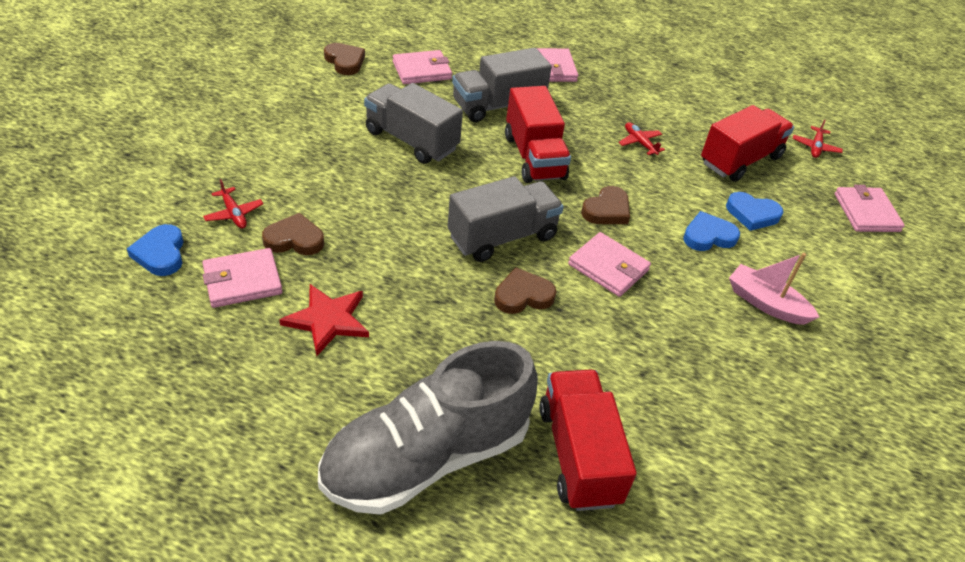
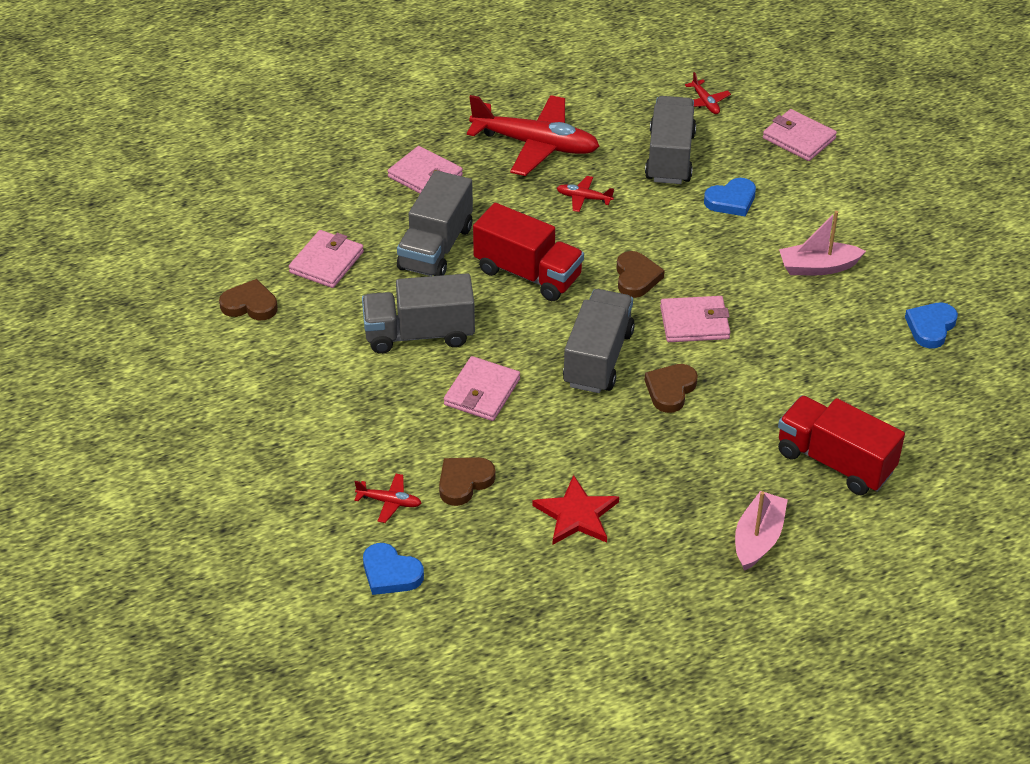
camera: 40 degrees left, 0 degrees up
(242, 281) = (479, 540): pink wallet -> pink wallet (482, 392)
(426, 457) = (758, 539): grey shoe -> pink boat
(651, 96) = (536, 145): none -> red plane
(708, 236) = (725, 243): blue heart -> blue heart (930, 327)
(740, 160) = (670, 157): red truck -> grey truck

